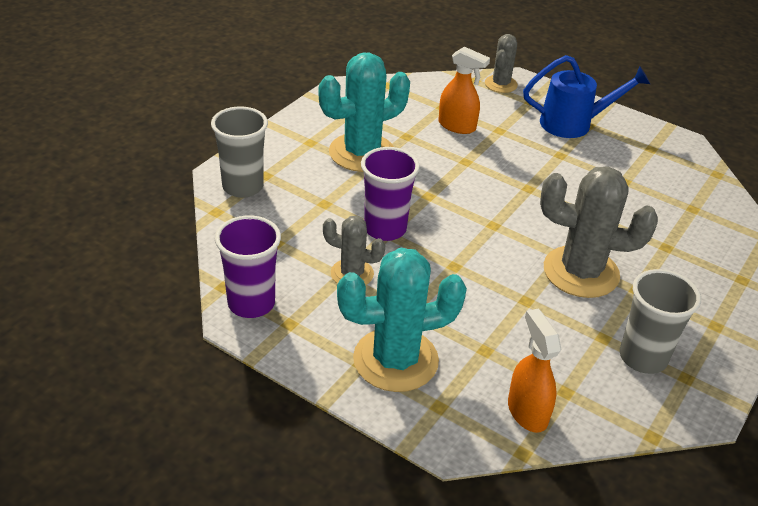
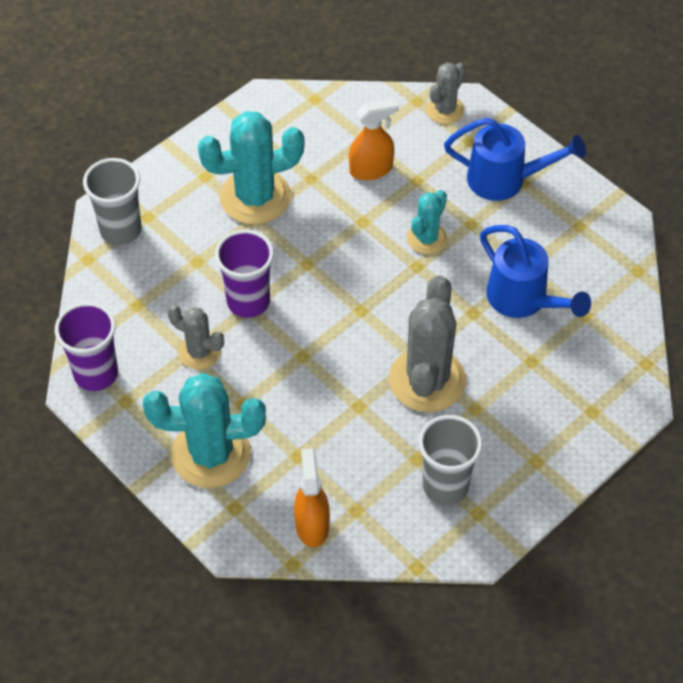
camera: 15 degrees right, 15 degrees up
(457, 126) = (371, 169): orange spray bottle -> orange spray bottle turned 60 degrees counterclockwise
(528, 168) = (427, 238): none -> turquoise cactus
(581, 272) = (427, 380): grey cactus -> grey cactus turned 75 degrees clockwise
(634, 203) = (523, 300): none -> blue watering can

